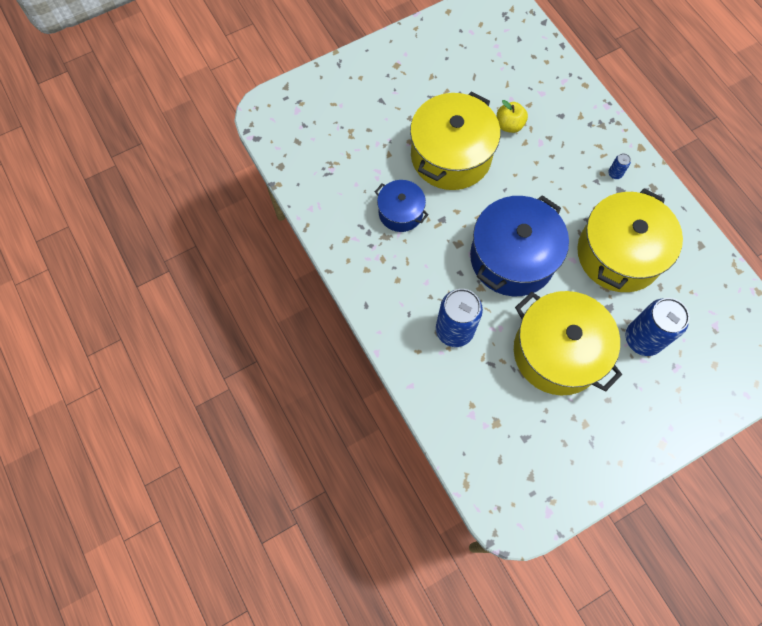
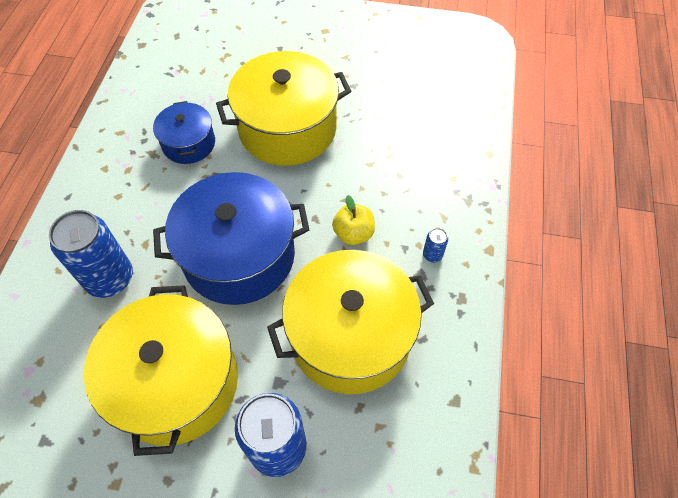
camera: 40 degrees right, 10 degrees down
(509, 125) = (372, 139): yellow apple -> yellow apple (353, 233)

